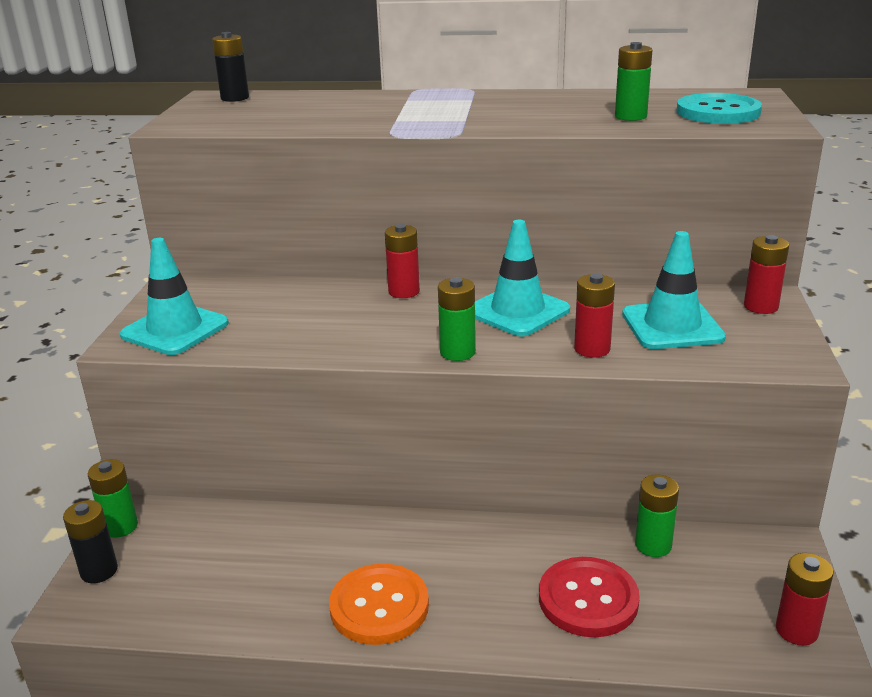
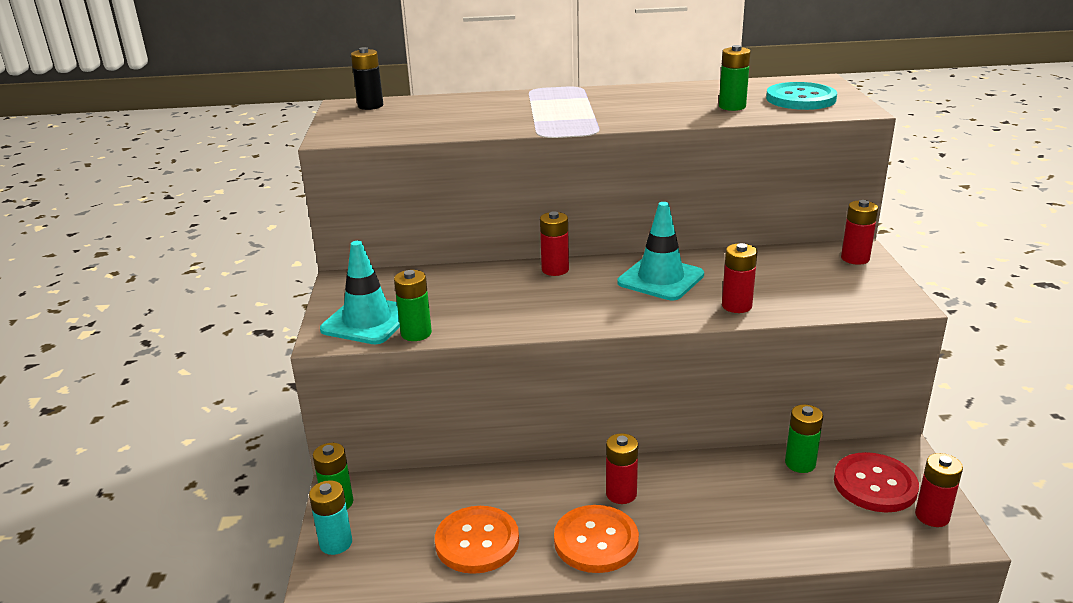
camera: 10 degrees left, 0 degrees up
(99, 571) = (336, 543): black battery -> turquoise battery
(248, 589) = (477, 542): none -> orange button
(429, 555) = (621, 494): none -> red battery
(457, 352) = (627, 319): green battery -> green battery (416, 333)
(588, 599) = (764, 513): red button -> red button (875, 485)
(672, 326) = (792, 281): turquoise traffic cone -> none

